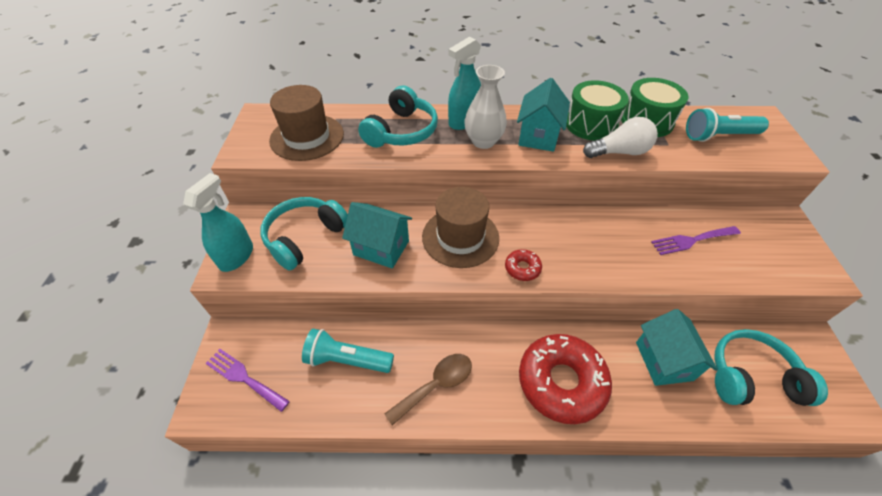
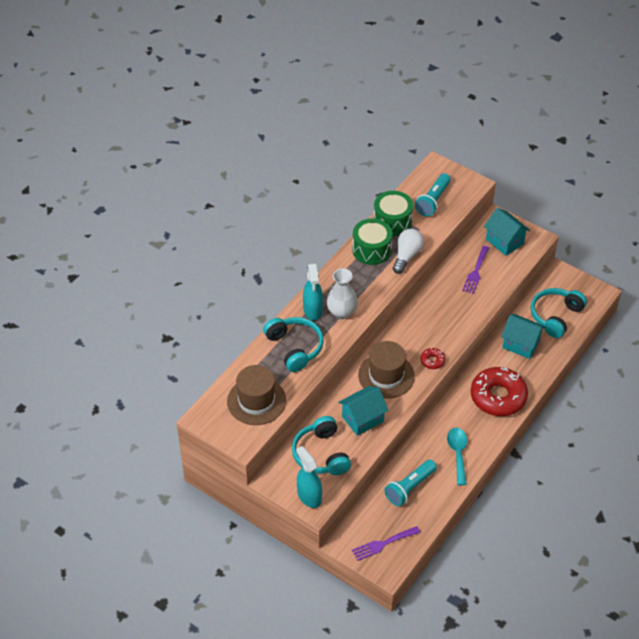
camera: 55 degrees left, 0 degrees up
(436, 385) = (458, 453): brown spoon -> turquoise spoon
(538, 136) = (360, 282): turquoise house -> turquoise house (504, 242)

